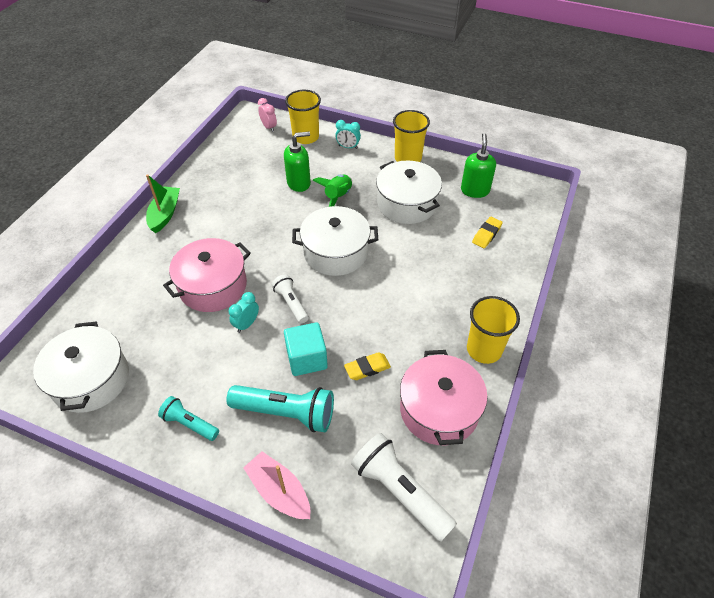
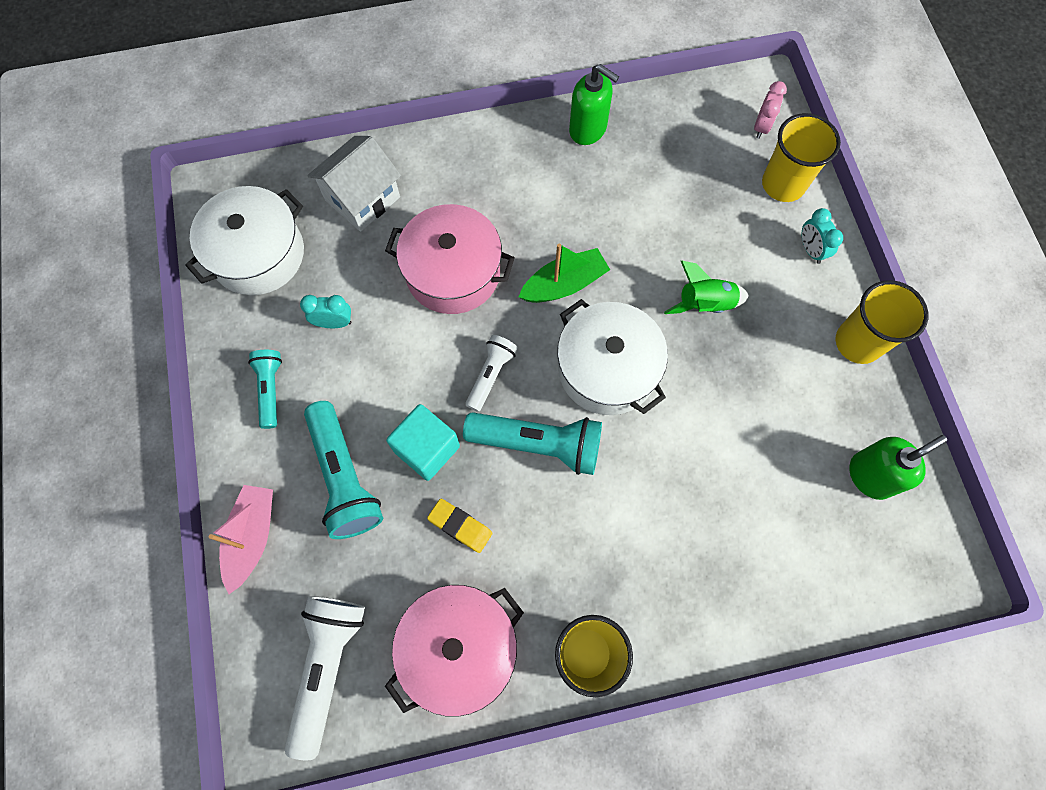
camera: 55 degrees right, 20 degrees up
(119, 303) = (362, 198): none -> white house
(165, 214) = (517, 136): green boat -> green boat (564, 284)
(246, 324) = (427, 349): turquoise clock -> turquoise clock (334, 323)
(299, 183) = (689, 240): green soap dispenser -> green soap dispenser (588, 129)
(351, 305) = (538, 445): none -> turquoise flashlight
(407, 204) = (765, 399): white pot -> none
(486, 234) = (793, 543): yellow eraser -> none

